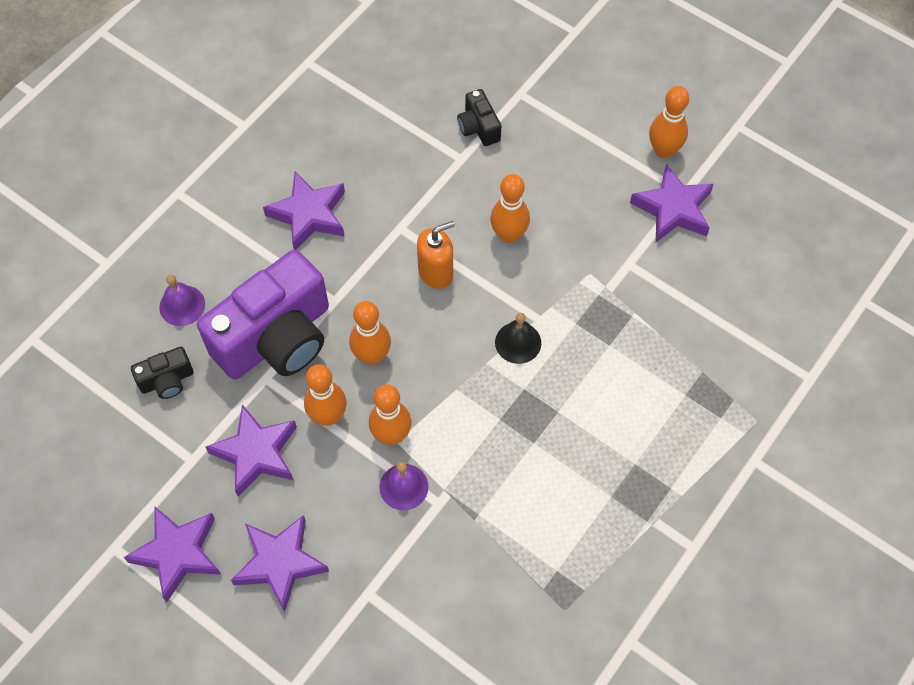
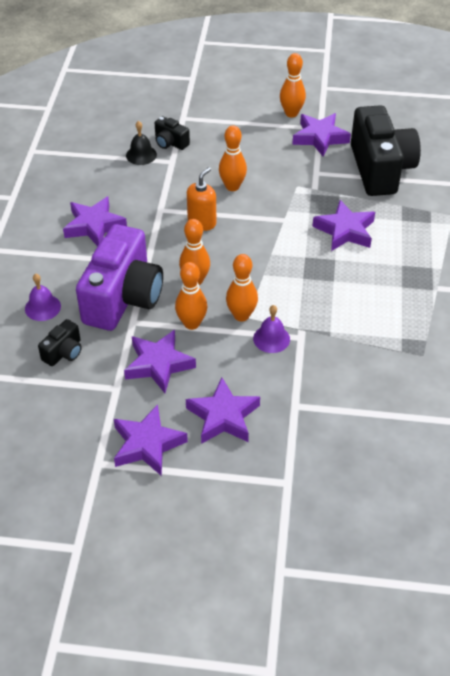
camera: 30 degrees left, 15 degrees down
(518, 342) = (282, 236): black bell -> black bell (141, 155)
(601, 374) = (345, 230): none -> purple star
(716, 298) = (380, 169): none -> black camera

